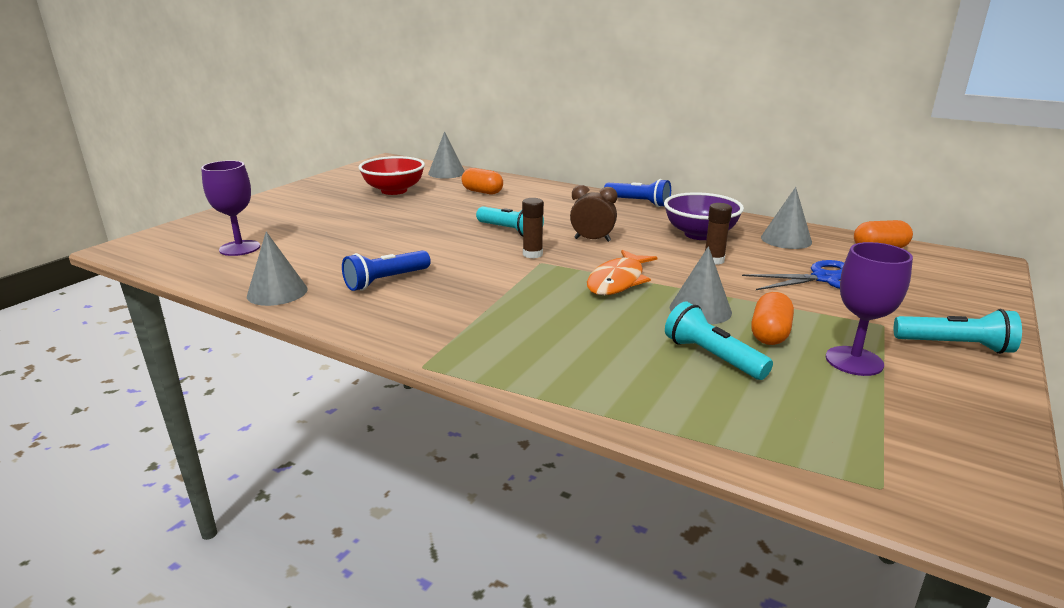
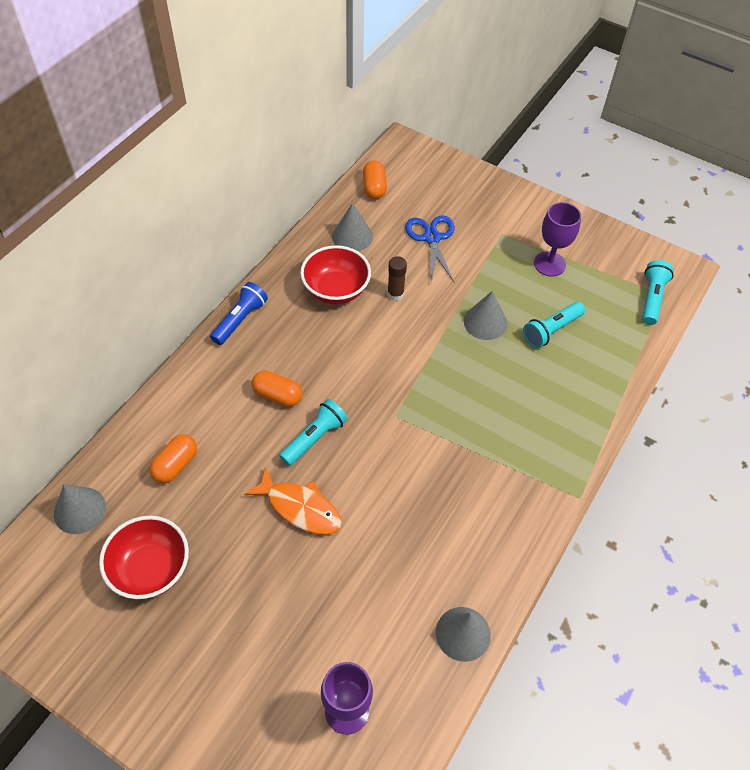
camera: 90 degrees left, 30 degrees up
(386, 281) = (436, 540): blue flashlight -> none
(532, 254) = (377, 421): brown glue stick -> none
(592, 240) = (343, 371): brown clock -> none
(618, 281) = (436, 364): orange fish -> orange fish (300, 508)
(700, 234) = (336, 290): purple bowl -> red bowl
(769, 334) = (518, 293): orange capsule -> orange capsule (277, 395)
(955, 346) = (527, 212): turquoise flashlight -> turquoise flashlight (652, 298)

